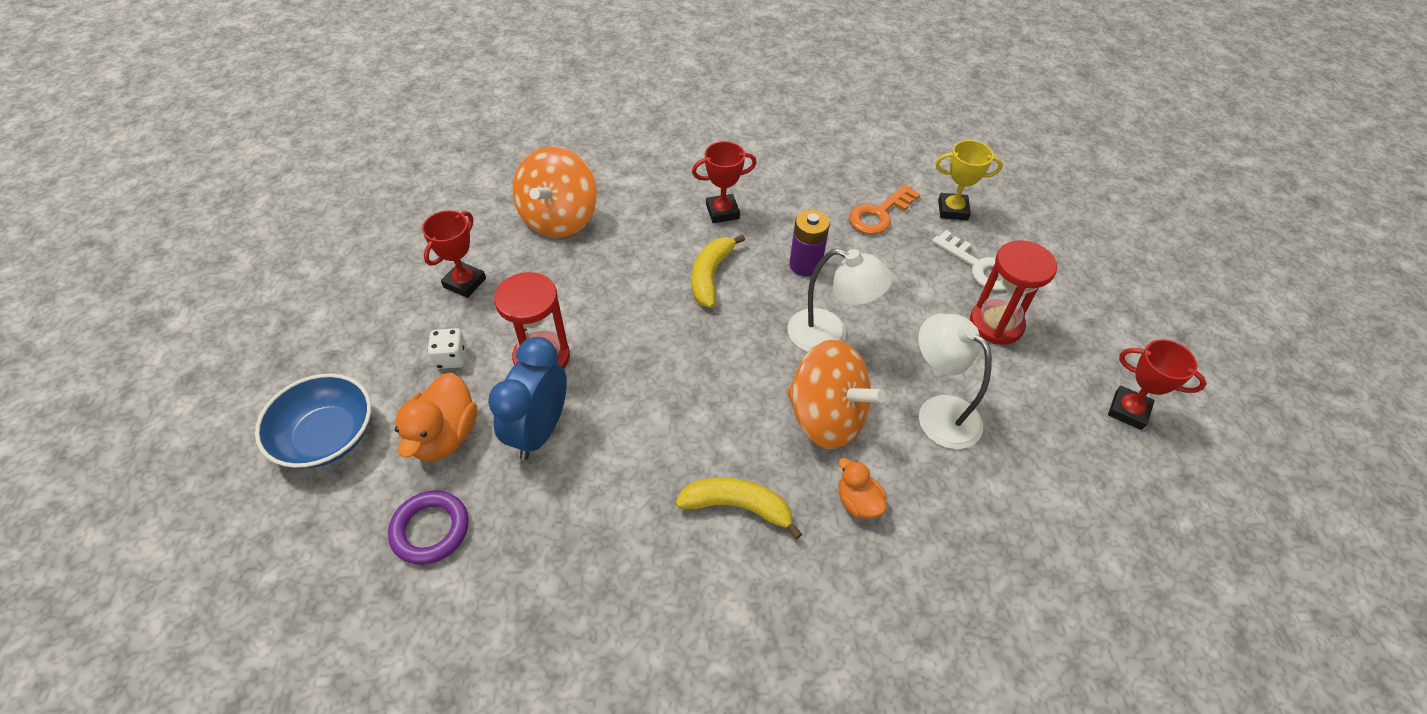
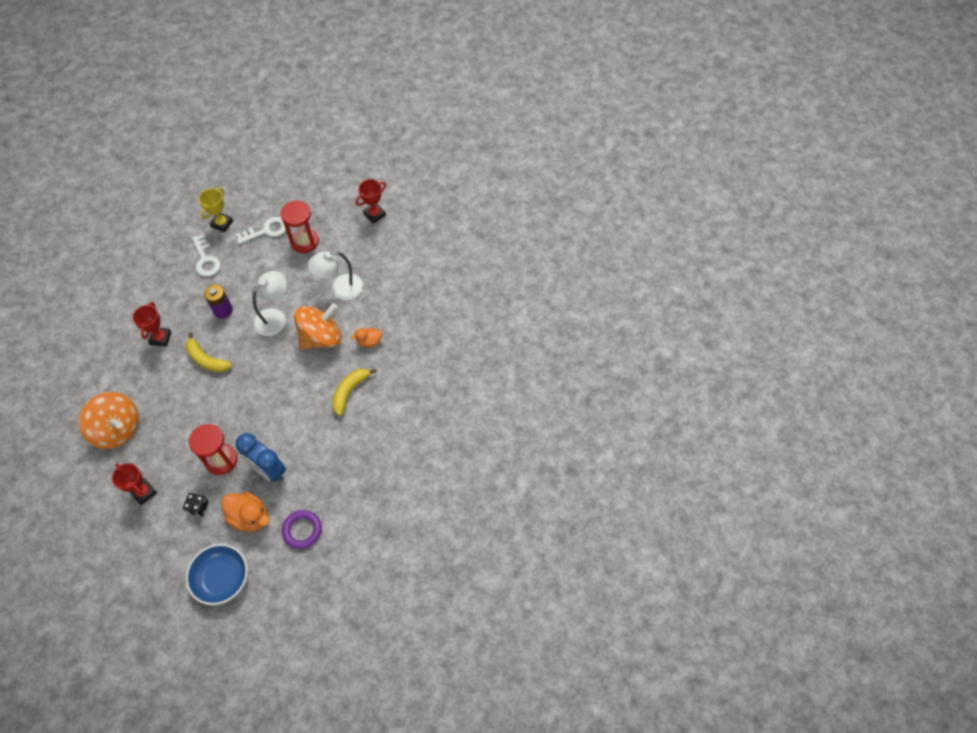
camera: 70 degrees left, 10 degrees up
(451, 358) = (198, 507): white dice -> black dice
(879, 214) = (206, 260): orange key -> white key

